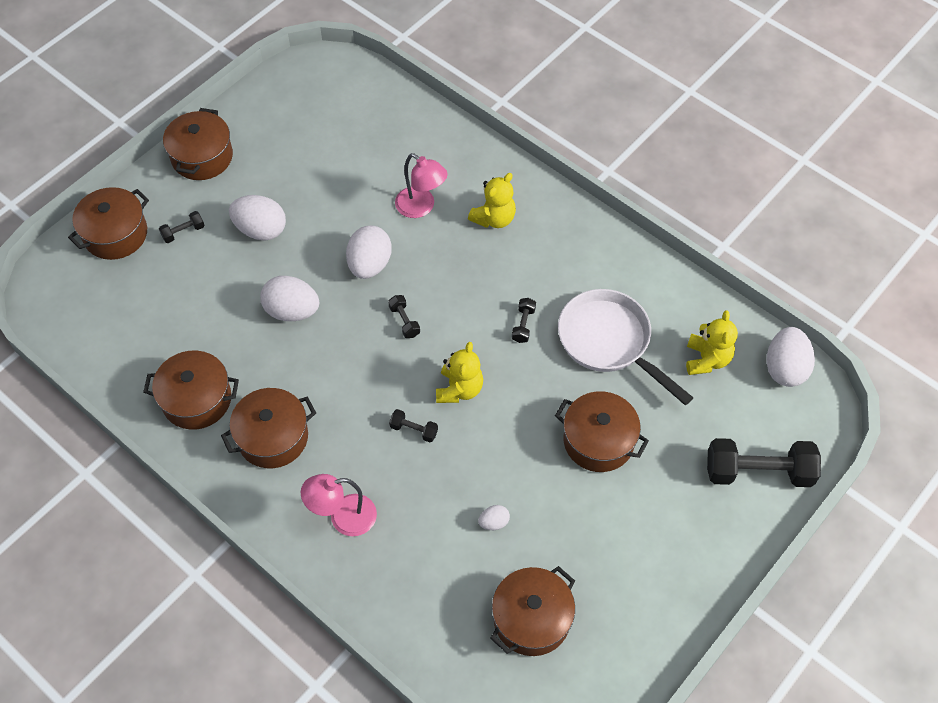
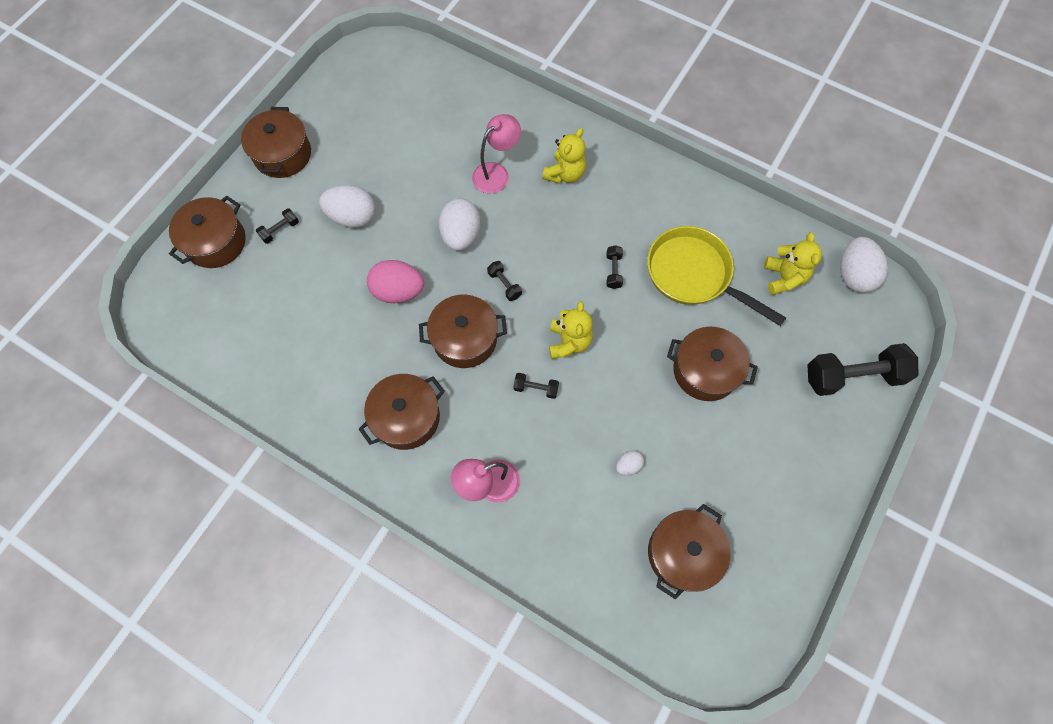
camera: 10 degrees left, 10 degrees up
(197, 399) = (327, 392): brown pot -> brown pot (465, 339)
(292, 311) = (398, 291): white egg -> pink egg
(421, 207) = (496, 173): pink lamp -> pink lamp turned 75 degrees counterclockwise
(609, 342) = (694, 275): white pan -> yellow pan

